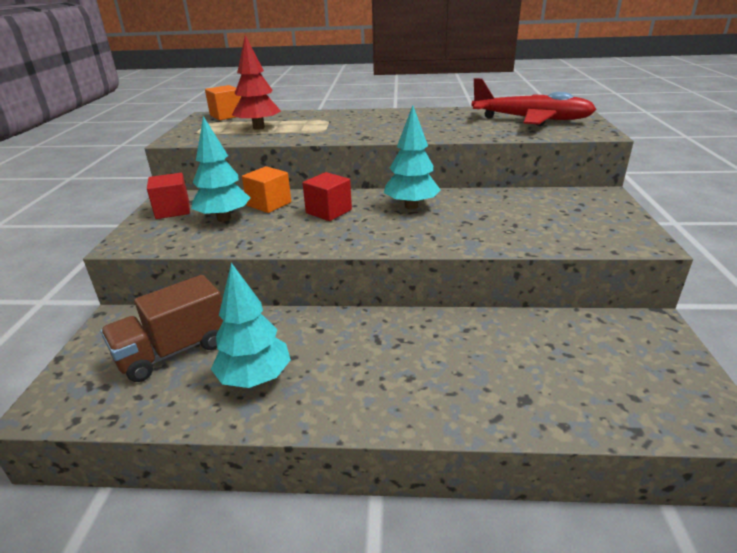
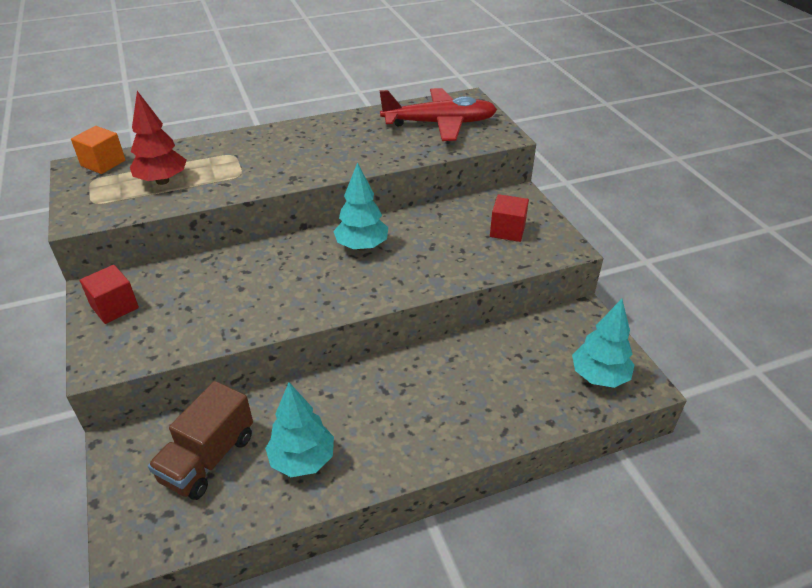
camera: 25 degrees left, 10 degrees up
(224, 218) = (182, 305): turquoise tree -> turquoise tree (599, 376)
(269, 204) = (217, 274): orange cube -> none
(328, 211) = (286, 271): red cube -> red cube (507, 230)

